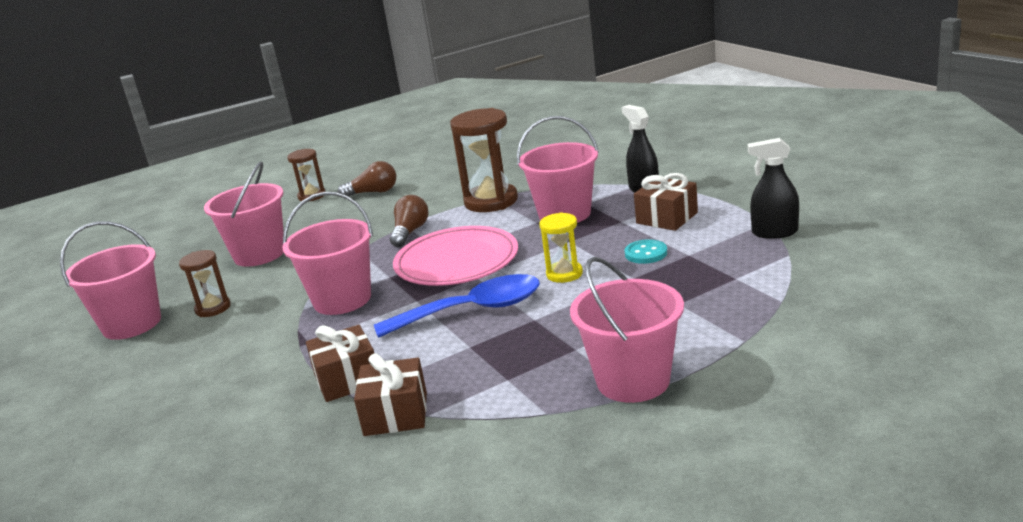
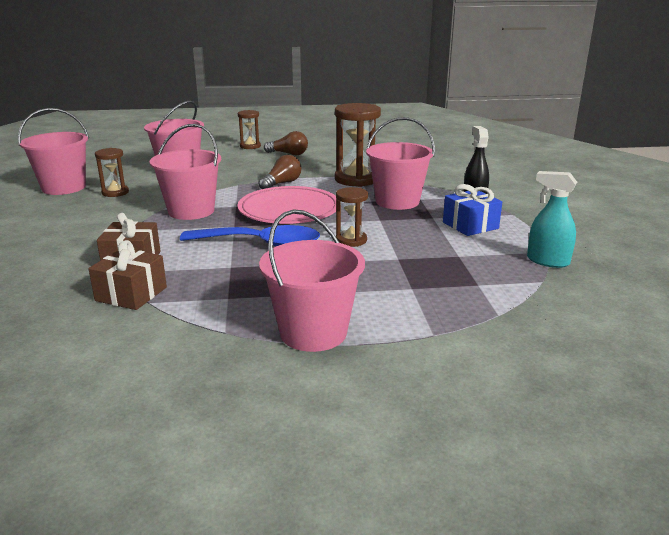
camera: 20 degrees right, 0 degrees up
(564, 274) = (351, 240): yellow hourglass -> brown hourglass
(646, 253) = (426, 245): turquoise button -> none
(667, 218) = (470, 225): brown gift -> blue gift
(774, 232) = (547, 261): black spray bottle -> turquoise spray bottle

